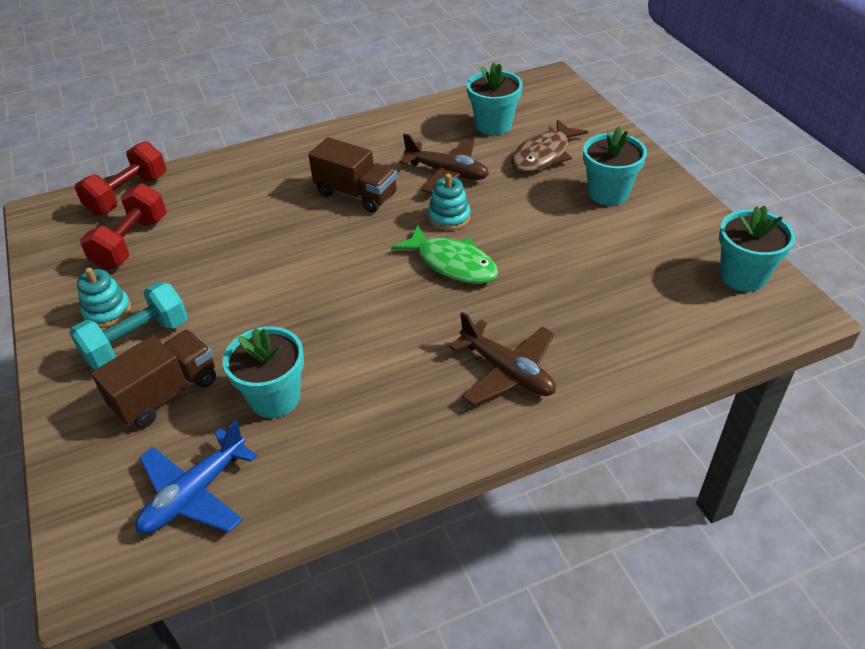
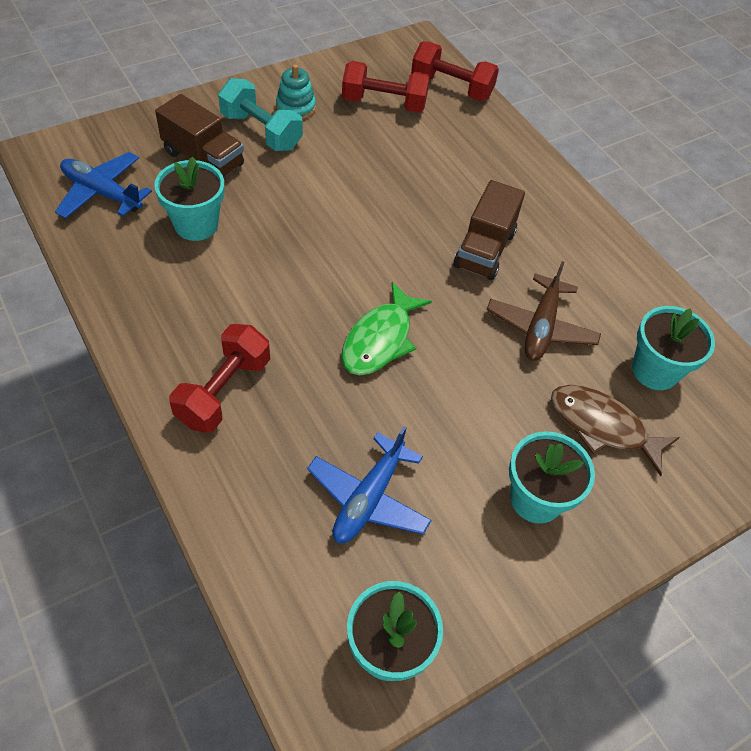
camera: 75 degrees right, 10 degrees up
(449, 217) = (458, 333): turquoise stacking toy -> none
(507, 371) = (224, 391): brown plane -> red dumbbell
(616, 279) = (369, 498): none -> blue plane

